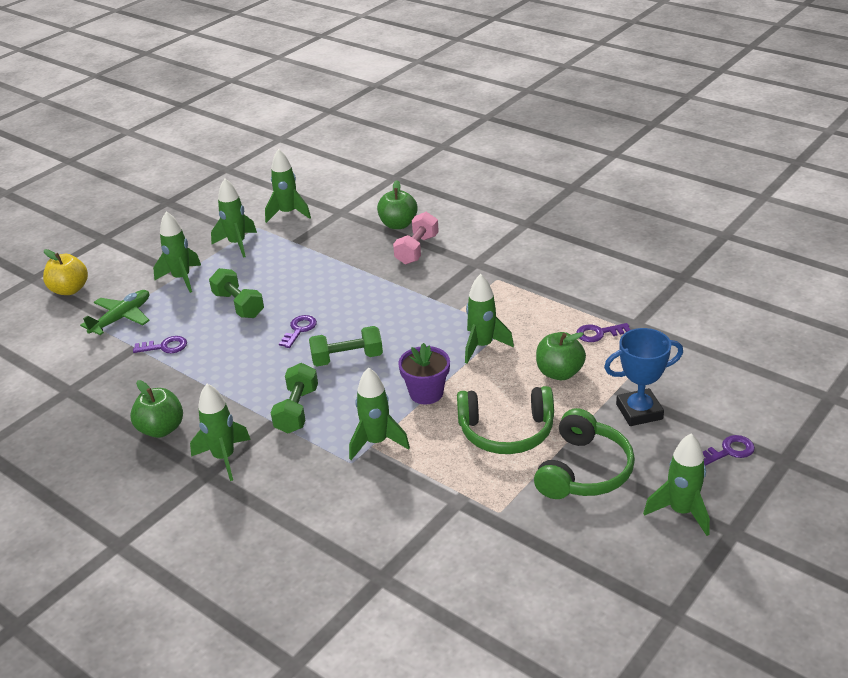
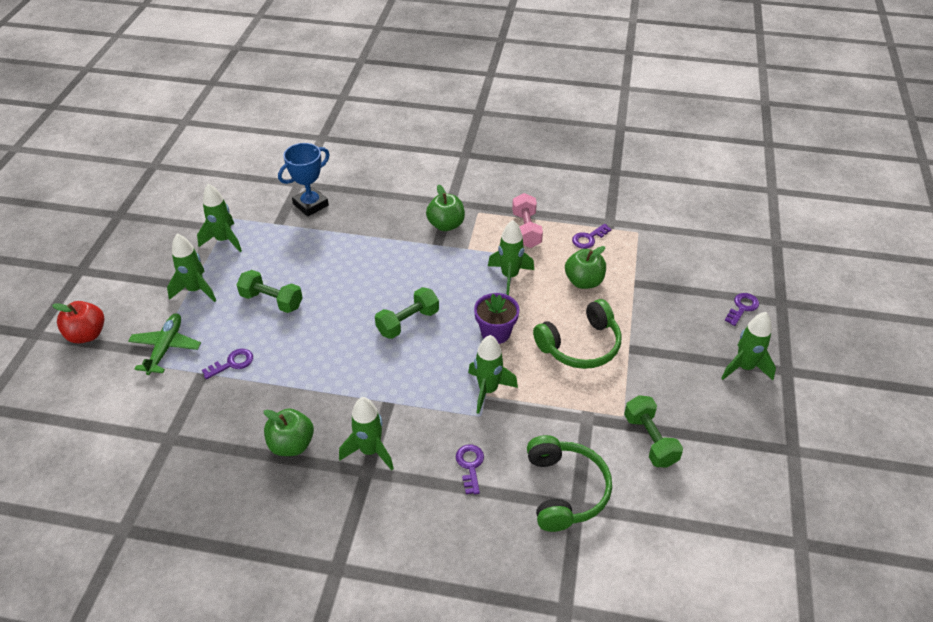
camera: 30 degrees left, 10 degrees up
(70, 290) = (87, 334): yellow apple -> red apple
(288, 213) = (250, 197): green rocket -> none
(297, 410) = (400, 384): green dumbbell -> green dumbbell (650, 440)
(299, 330) = (346, 308): purple key -> purple key (470, 465)
(398, 224) = (359, 183): green apple -> green apple (446, 225)
(417, 249) = (392, 202): pink dumbbell -> pink dumbbell (526, 230)
(584, 470) = (658, 358): green headphones -> green headphones (565, 490)
(639, 411) = (662, 296): blue trophy -> blue trophy (311, 205)

